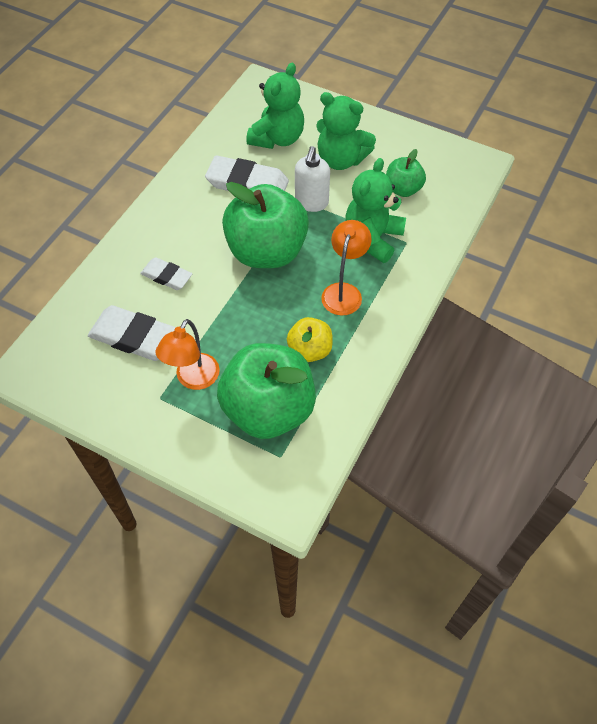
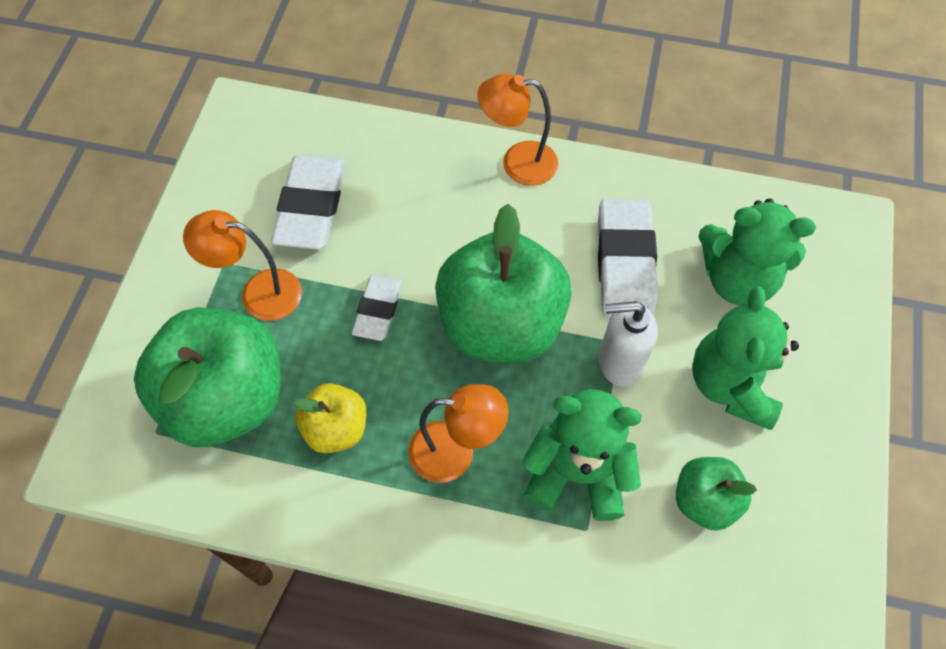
camera: 75 degrees right, 5 degrees up
(152, 216) = (517, 163): none -> orange lamp
(166, 276) = (419, 212): white eraser -> white eraser (378, 309)

